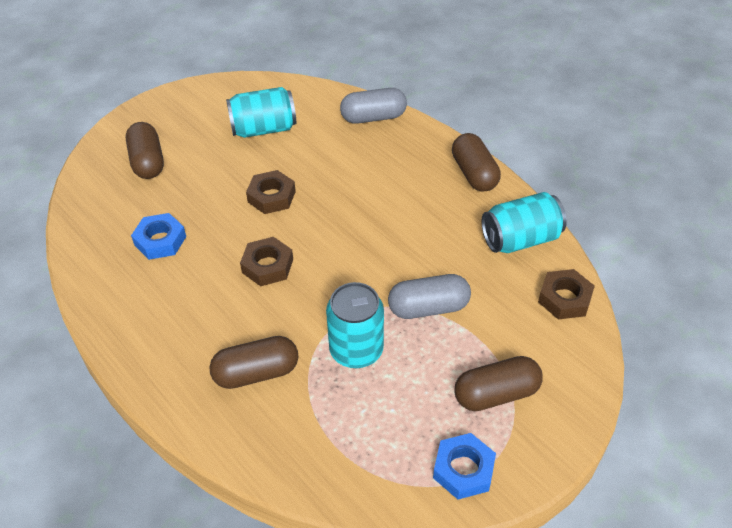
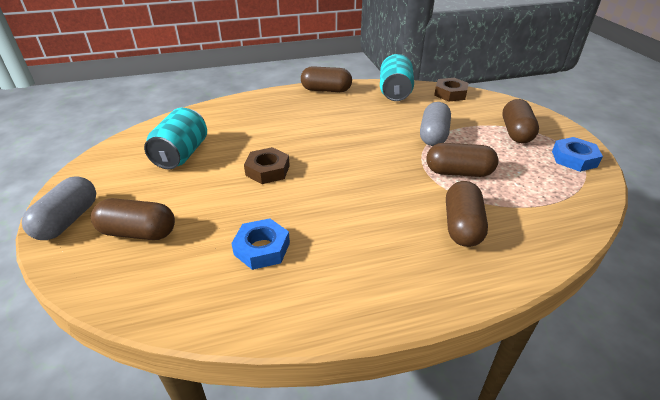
camera: 65 degrees left, 10 degrees down
(267, 266) = (346, 191): brown nut -> none
(356, 350) = (458, 172): turquoise can -> brown capsule
(373, 117) = (231, 107): grey capsule -> grey capsule (68, 220)

